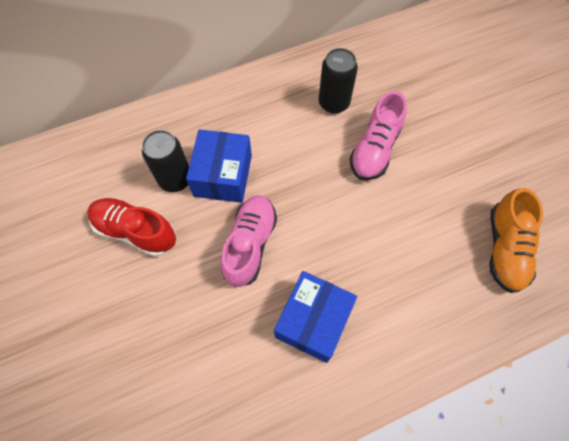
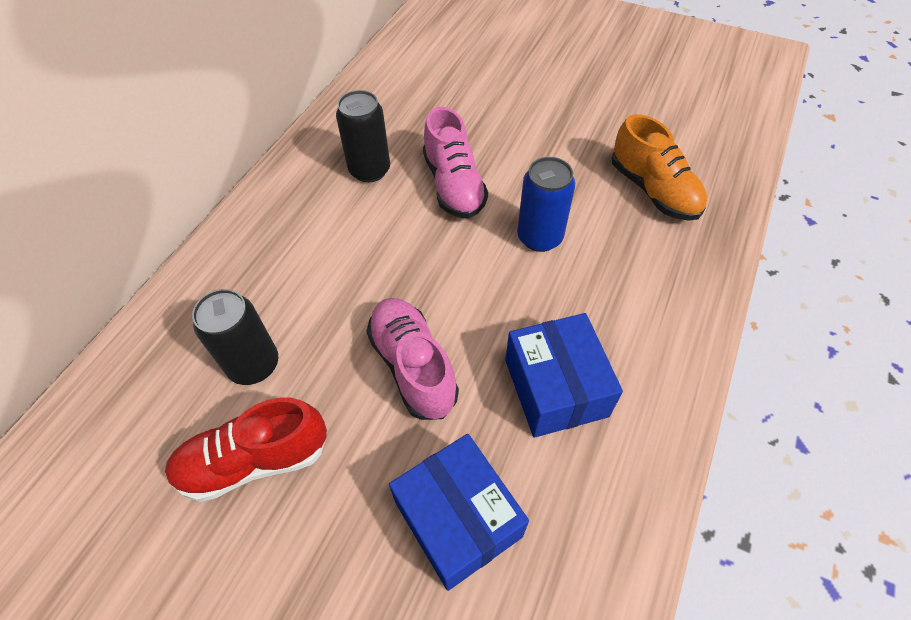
camera: 40 degrees left, 10 degrees down
(223, 175) = (311, 319): blue box -> blue box (458, 519)
(394, 223) = (539, 237): none -> blue can

